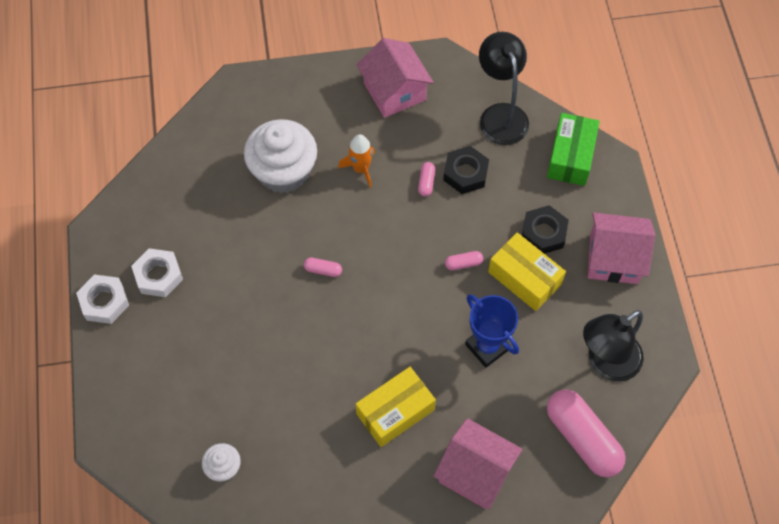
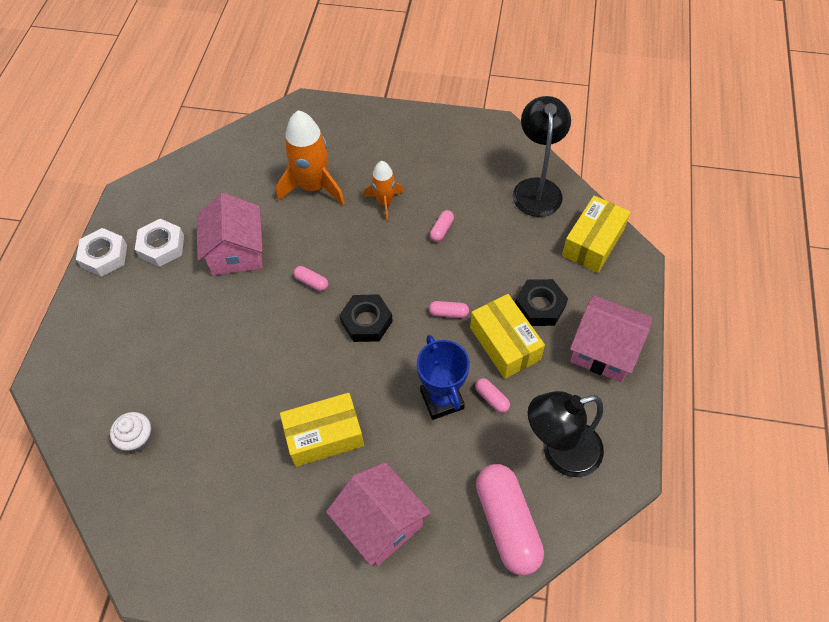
camera: 20 degrees right, 5 degrees down
(283, 171) = (313, 187): white cupcake -> orange rocket
(394, 91) = (443, 144): pink house -> pink house (236, 252)
(465, 173) = (482, 231): black nut -> black nut (366, 321)
(531, 332) = (491, 398): none -> pink capsule
(570, 157) = (593, 242): green box -> yellow box

